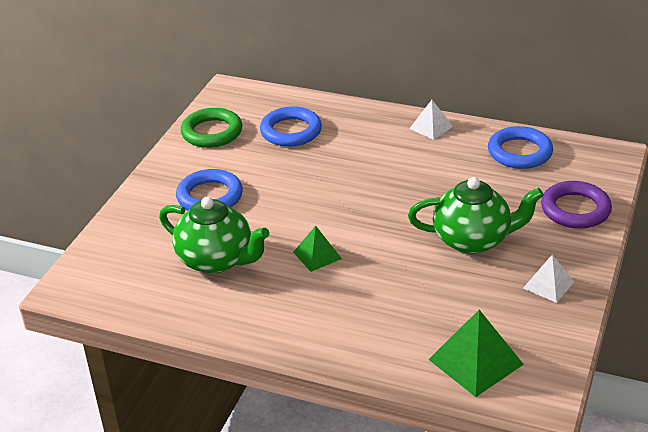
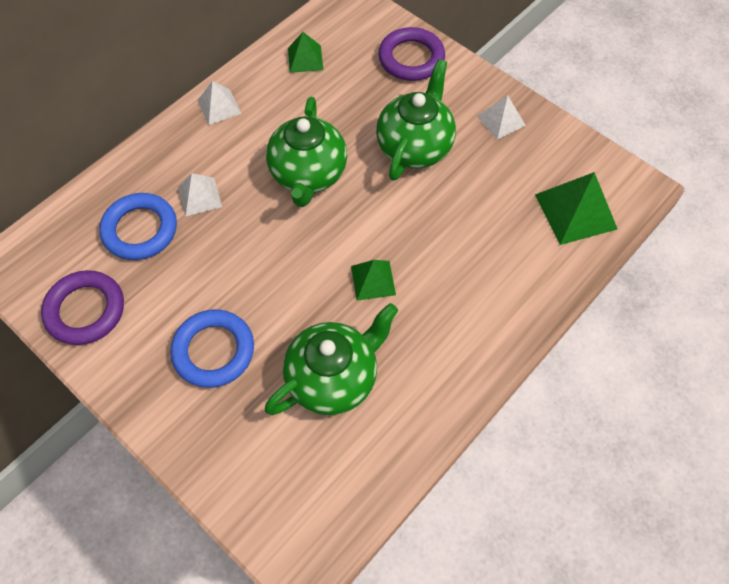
camera: 70 degrees left, 25 degrees up
(212, 132) = (85, 310): green ring -> purple ring
(338, 147) = (200, 196): none -> white pyramid
(397, 191) = (308, 175): none -> green teapot
(519, 152) = (305, 59): blue ring -> green pyramid

